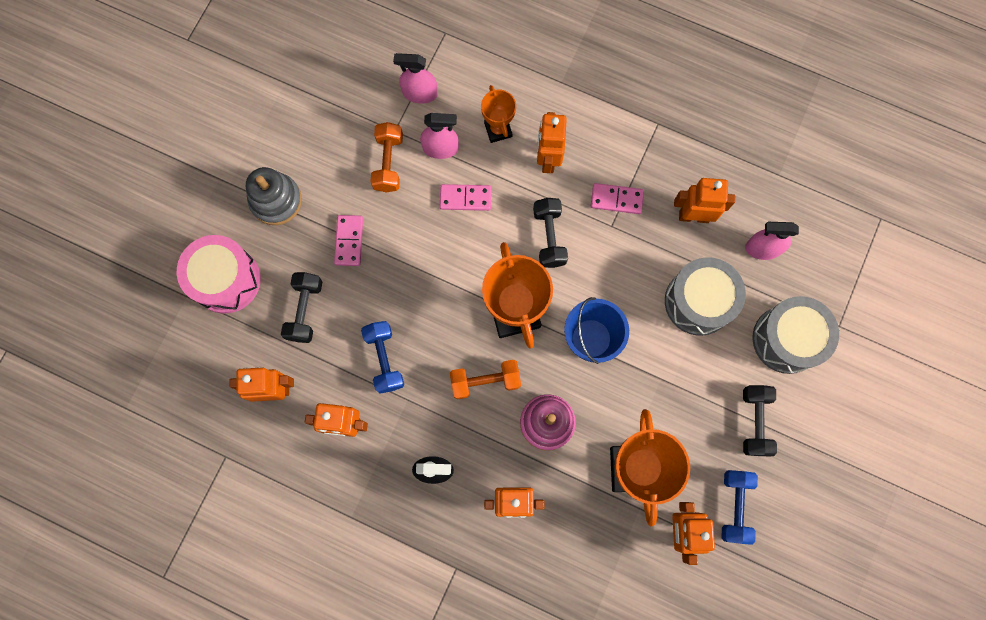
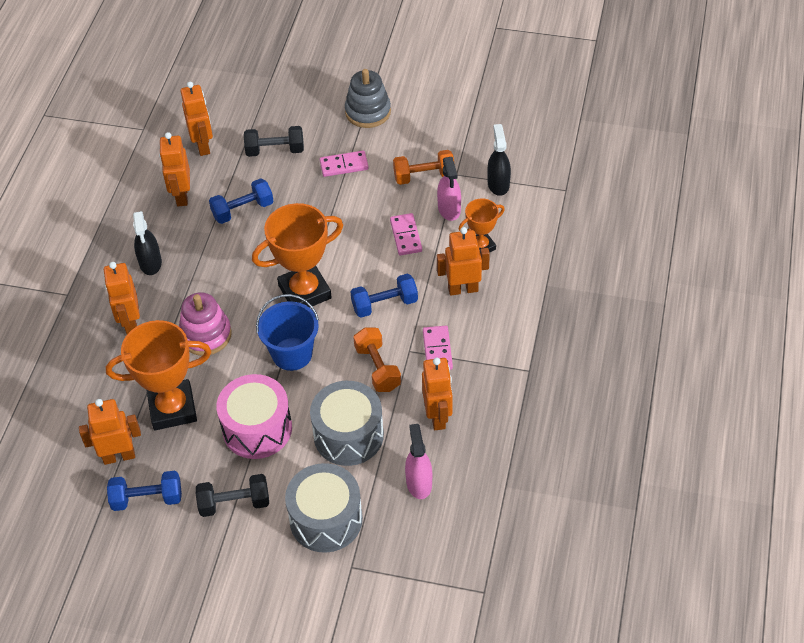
camera: 80 degrees right, 25 degrees down
(226, 280) = (290, 97): pink drum -> pink drum (257, 428)
(420, 93) = (498, 184): pink spray bottle -> black spray bottle
(485, 381) = (236, 283): orange dumbbell -> orange dumbbell (377, 368)
(549, 237) = (384, 304): black dumbbell -> blue dumbbell

